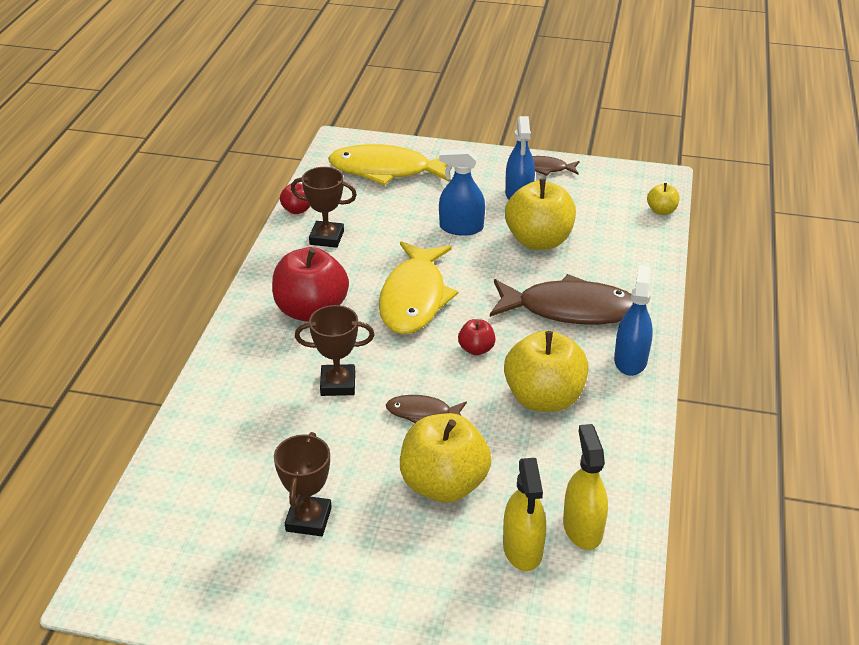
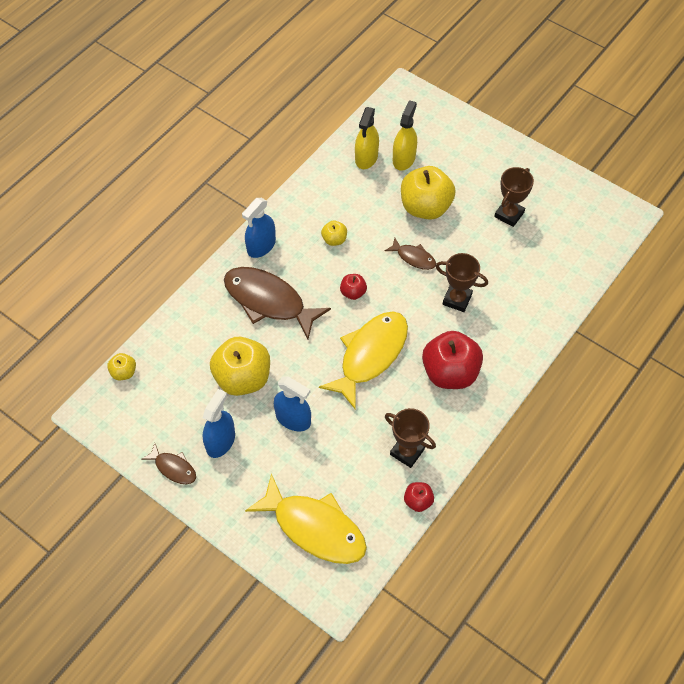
camera: 155 degrees left, 20 degrees up
(543, 398) = (334, 240): yellow apple -> yellow apple, size x0.47

